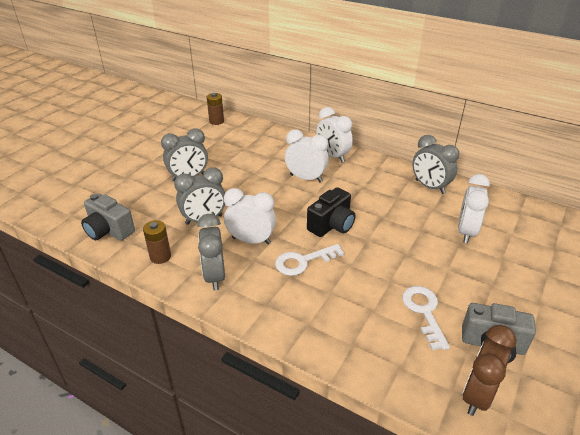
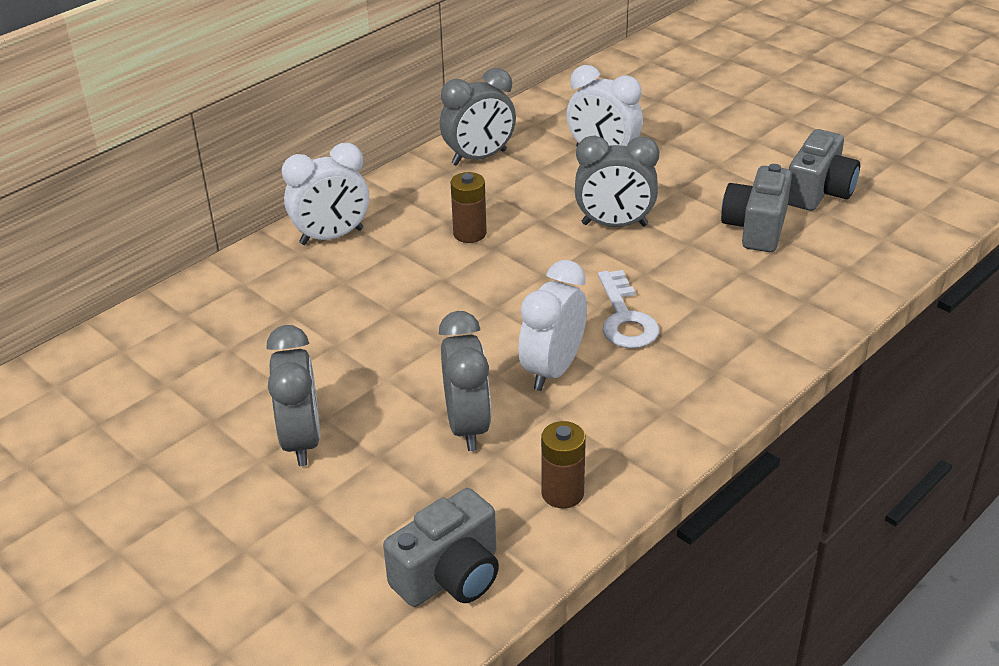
camera: 75 degrees left, 0 degrees up
(214, 276) = (635, 423): grey clock -> grey clock (614, 225)
(216, 121) = (74, 379): brown battery -> brown battery (469, 234)
(306, 178) = (389, 280): white clock -> none
(331, 225) = (542, 274): black camera -> none
(424, 312) = (756, 228): white key -> grey camera
(477, 395) = (891, 222): brown clock -> none

